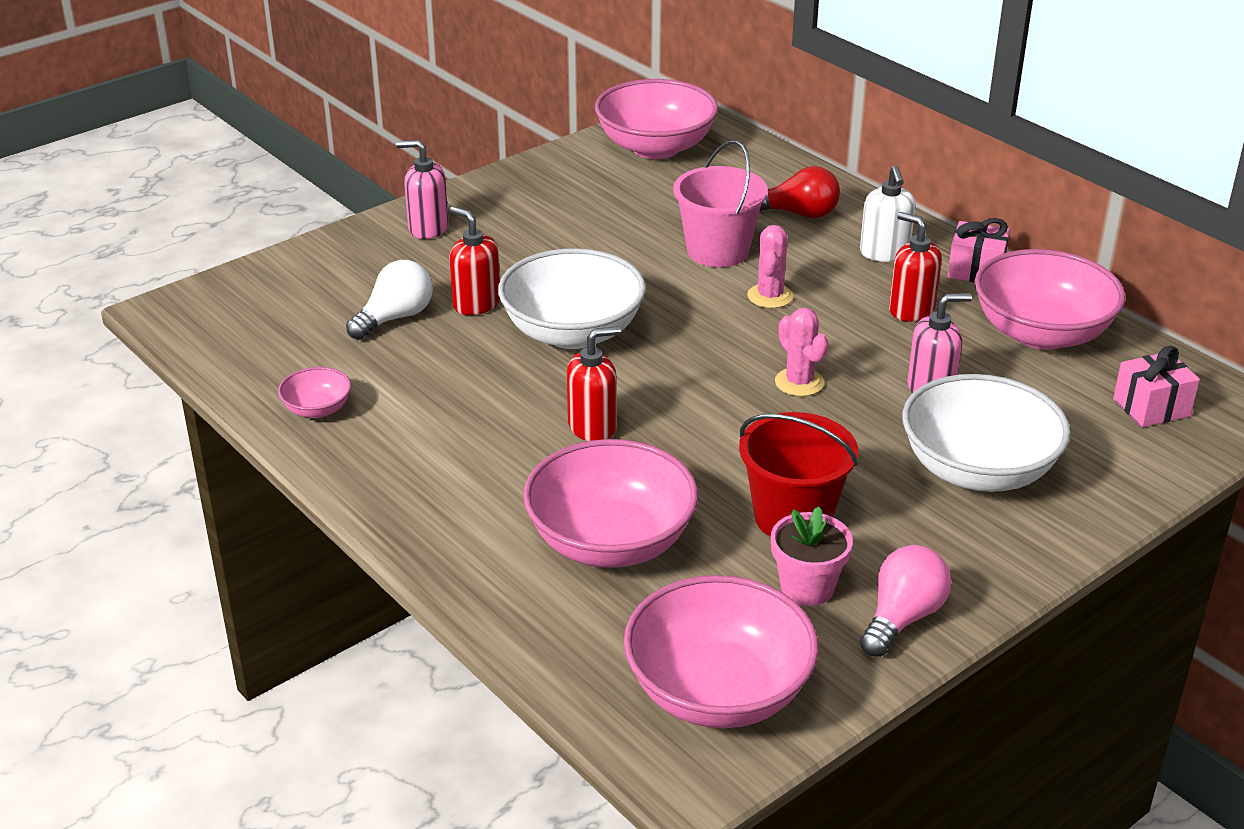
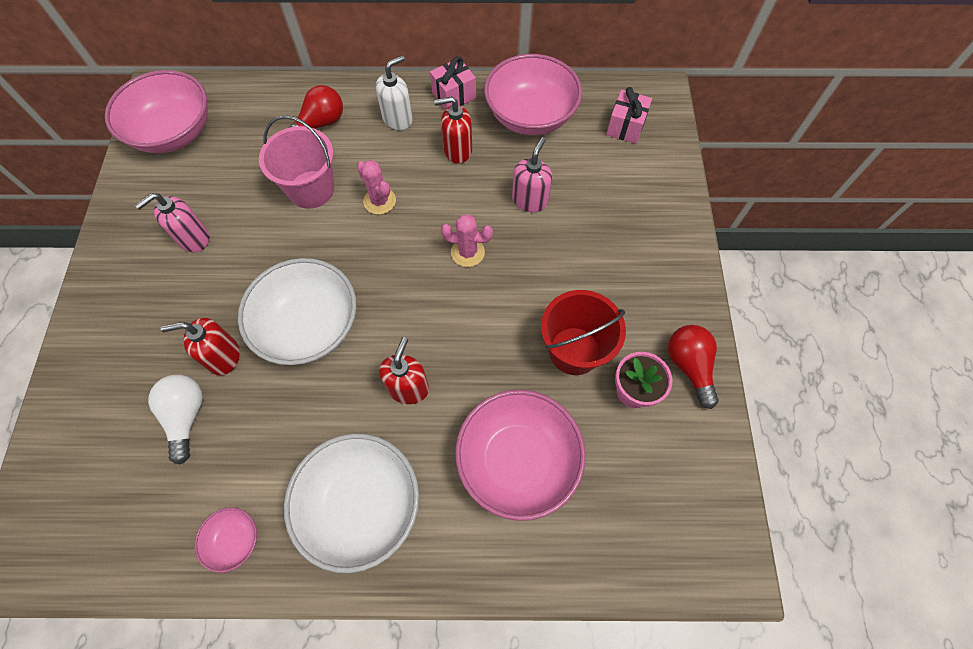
camera: 50 degrees left, 30 degrees up
(428, 228) = (110, 321): pink soap dispenser -> pink soap dispenser (193, 238)
(718, 692) = (679, 503): pink bowl -> none
(884, 253) = (397, 118): white soap dispenser -> white soap dispenser turned 75 degrees counterclockwise
(902, 618) = (689, 366): pink light bulb -> red light bulb
(978, 470) = (609, 236): white bowl -> white bowl (361, 505)

